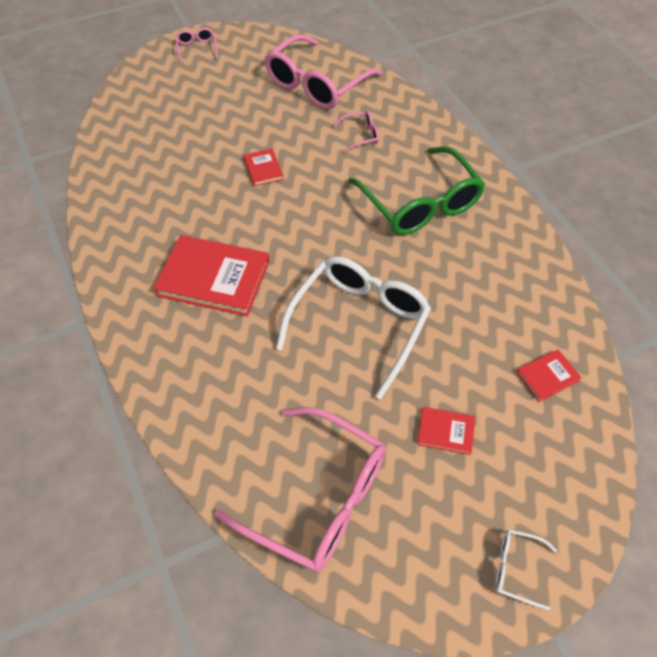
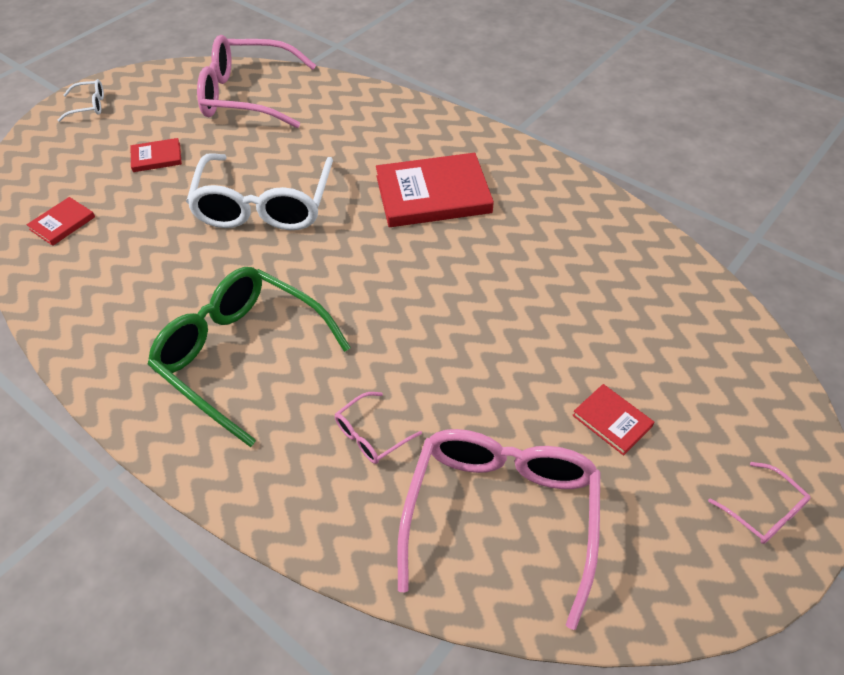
camera: 155 degrees right, 5 degrees down
(263, 169) = (472, 327): red book -> red book (612, 420)

